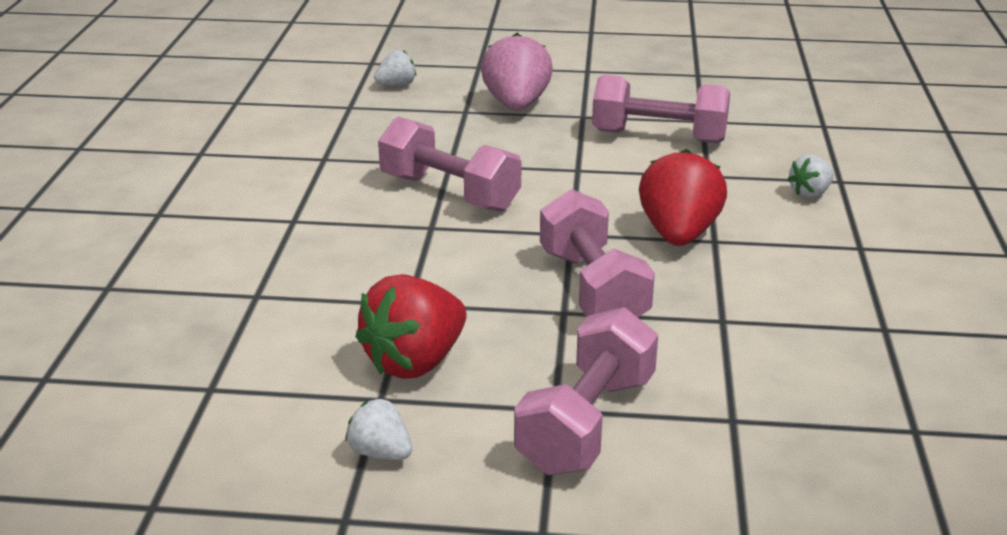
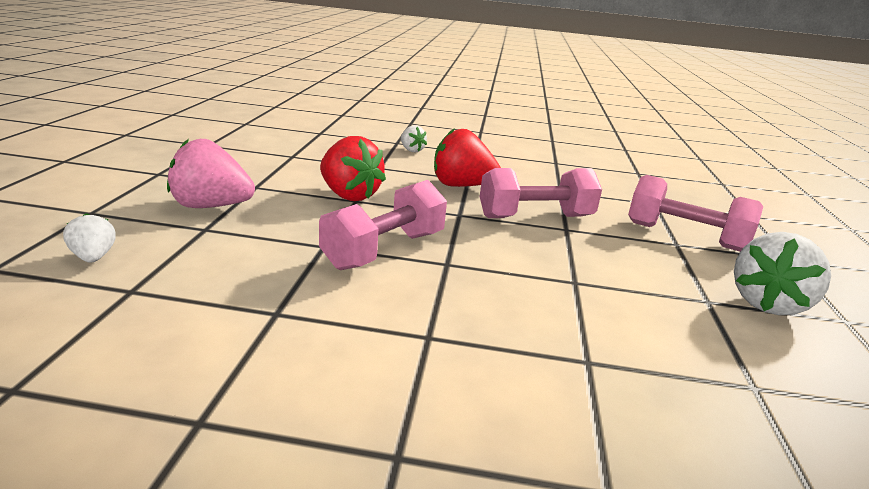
camera: 90 degrees left, 5 degrees down
(380, 453) = (768, 303): white strawberry -> white strawberry, size x1.89
(415, 362) = (654, 284): red strawberry -> red strawberry (349, 195)
(659, 137) = (312, 170): pink dumbbell -> none

